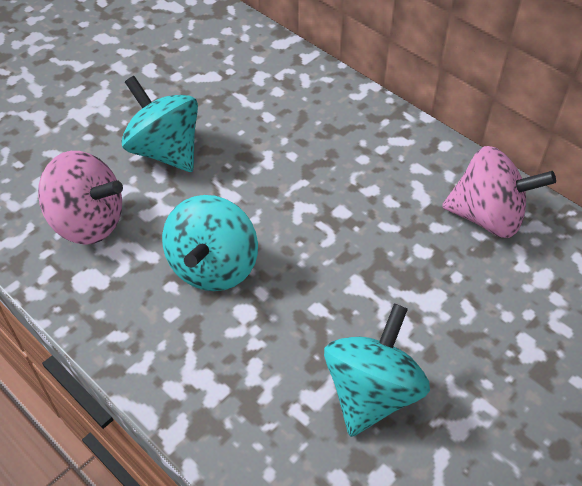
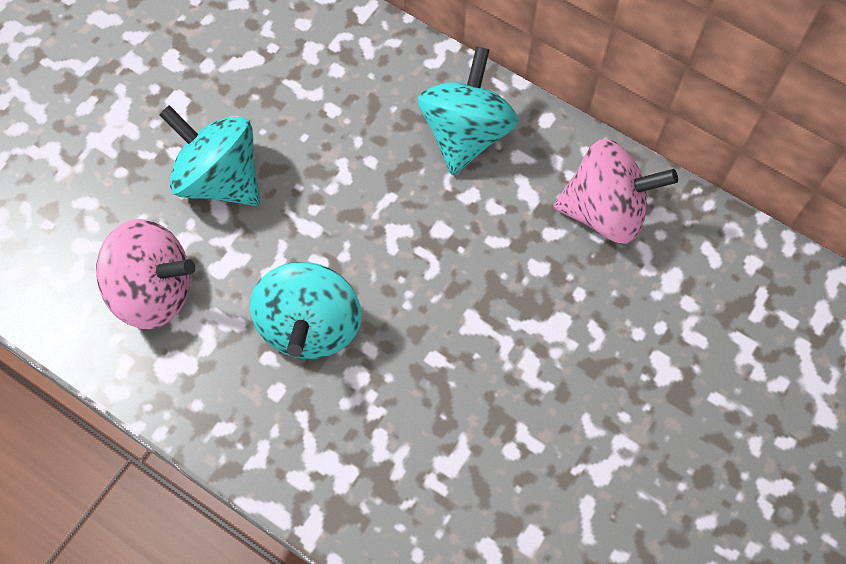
camera: 10 degrees left, 15 degrees up
(372, 392) = (507, 447): turquoise spinning top -> turquoise spinning top (466, 134)

